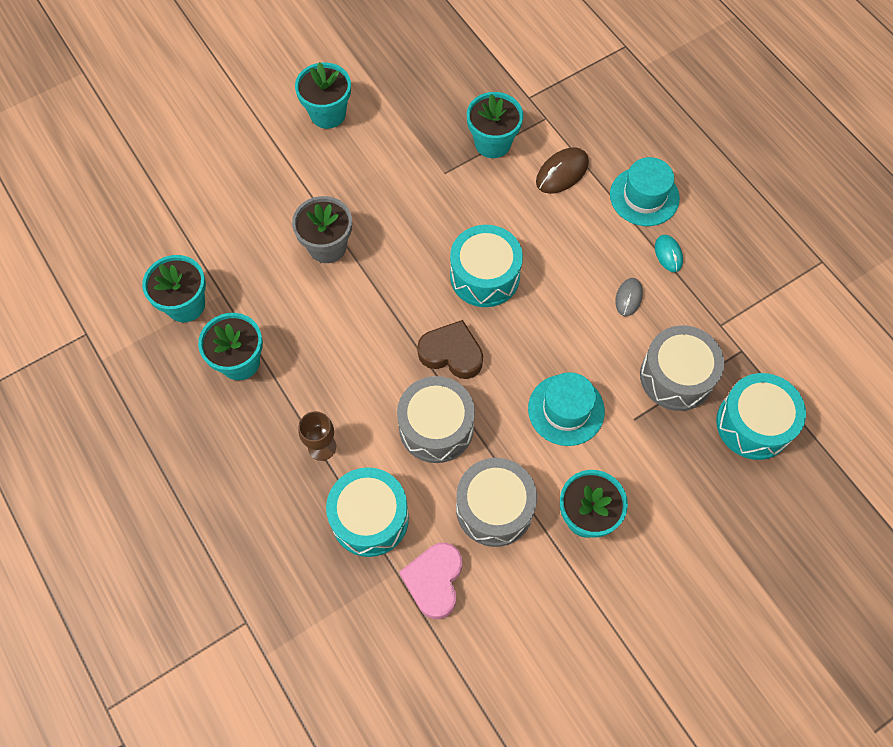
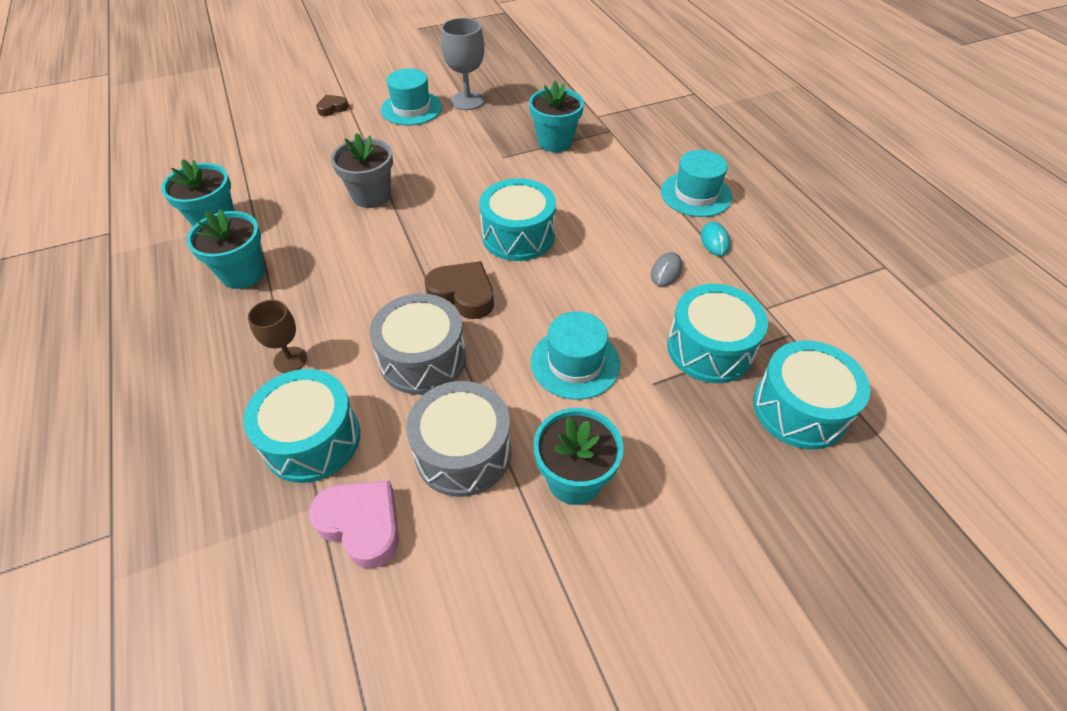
camera: 10 degrees right, 15 degrees down
(241, 126) = (332, 108): none -> brown heart
(328, 114) = (411, 108): turquoise flower pot -> turquoise hat
(385, 93) = (467, 101): none -> grey goblet
(434, 581) = (361, 524): pink heart -> pink heart turned 105 degrees clockwise
(562, 173) = (616, 169): brown mouse -> none
(676, 376) = (710, 348): grey drum -> turquoise drum

